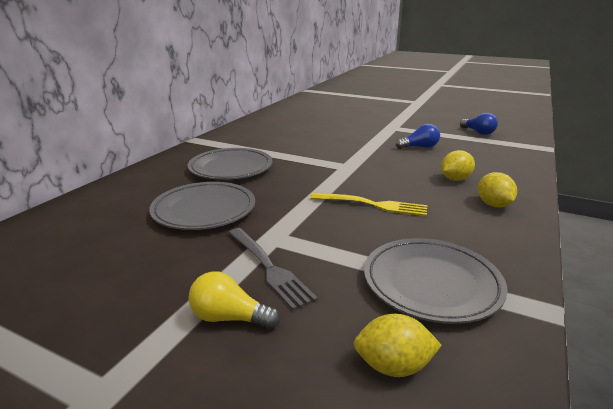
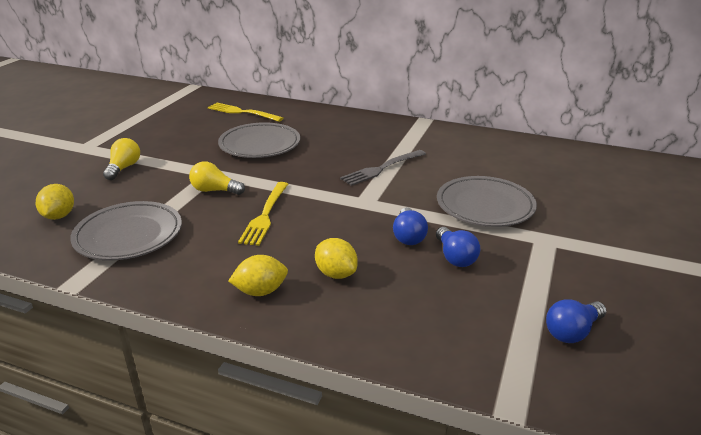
camera: 85 degrees right, 5 degrees up
(80, 225) = (242, 112): none -> yellow fork
(231, 168) = (348, 145): grey plate -> grey plate (485, 206)
(269, 268) = (171, 175): grey fork -> grey fork (381, 169)
(319, 233) = (215, 190): none -> yellow light bulb
(397, 156) = (408, 236): none -> blue light bulb

